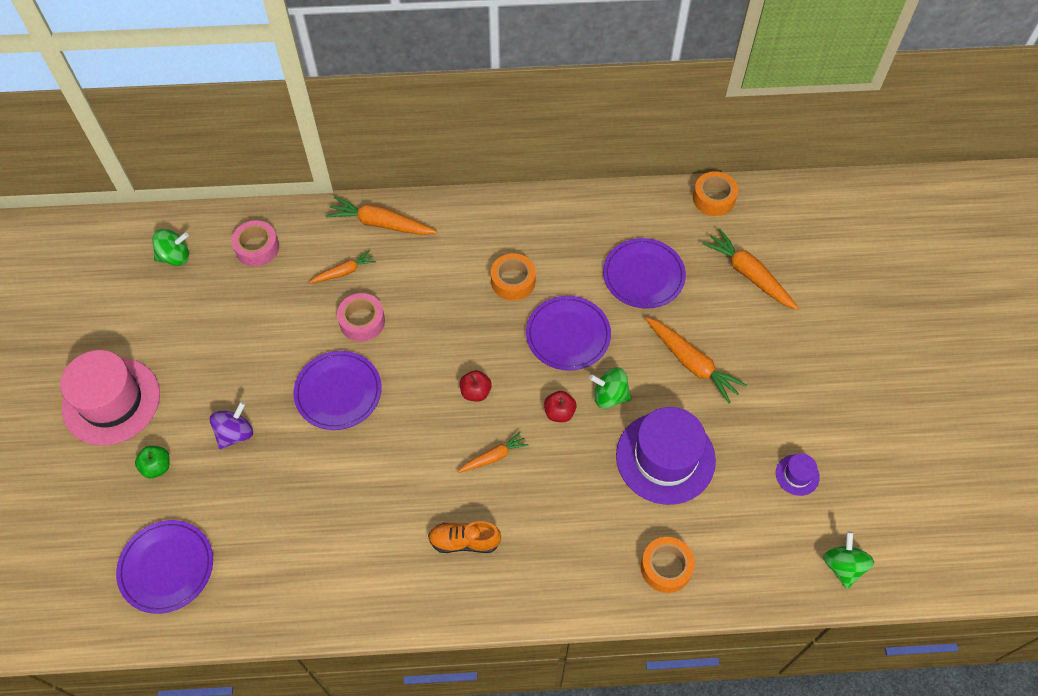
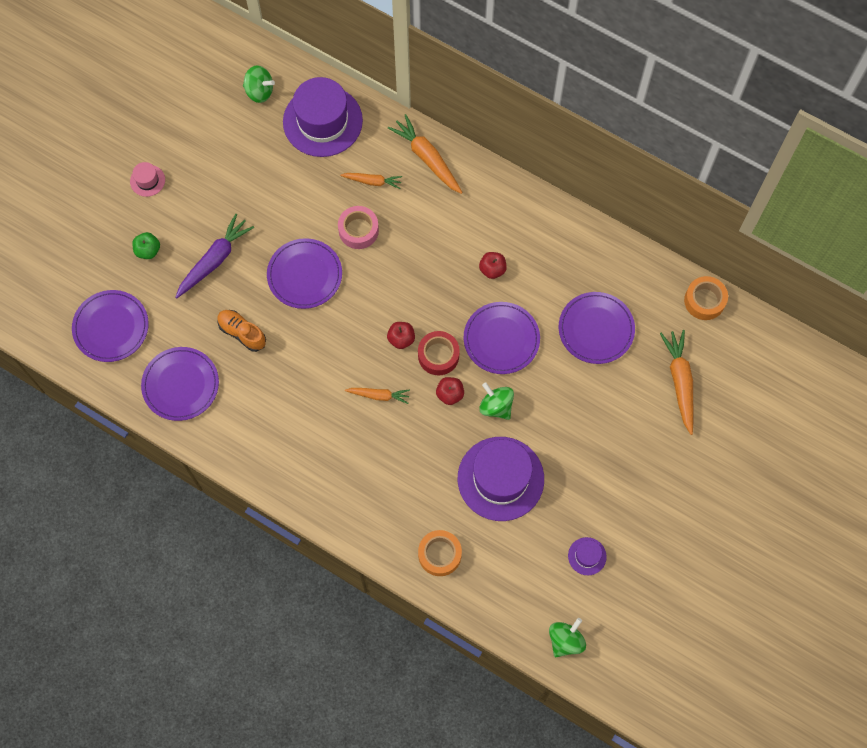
camera: 35 degrees right, 10 degrees up
(111, 401) = (147, 180): pink hat -> pink hat, size x0.44
(235, 433) = (214, 260): purple spinning top -> purple carrot
(257, 248) = (322, 121): pink tape -> purple hat
(283, 577) = (180, 385): none -> purple plate
(464, 541) = (315, 442): orange shoe -> orange shoe (242, 333)
(513, 281) = (492, 269): orange tape -> red apple
(522, 385) = (438, 355): none -> red tape
(692, 363) = (577, 422): orange carrot -> none

